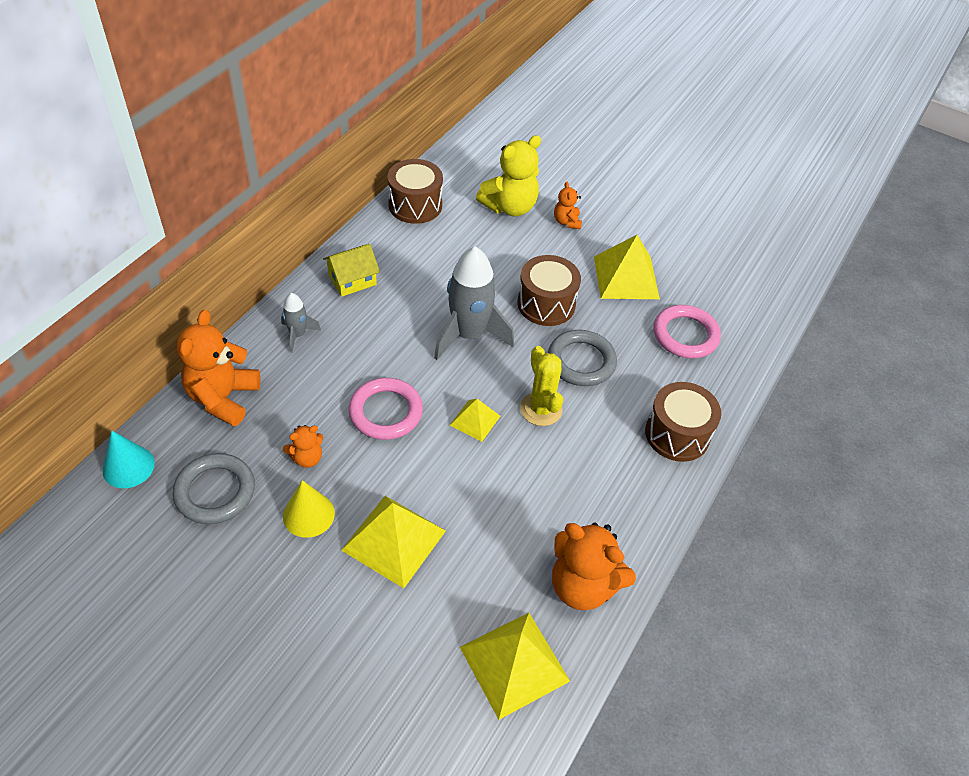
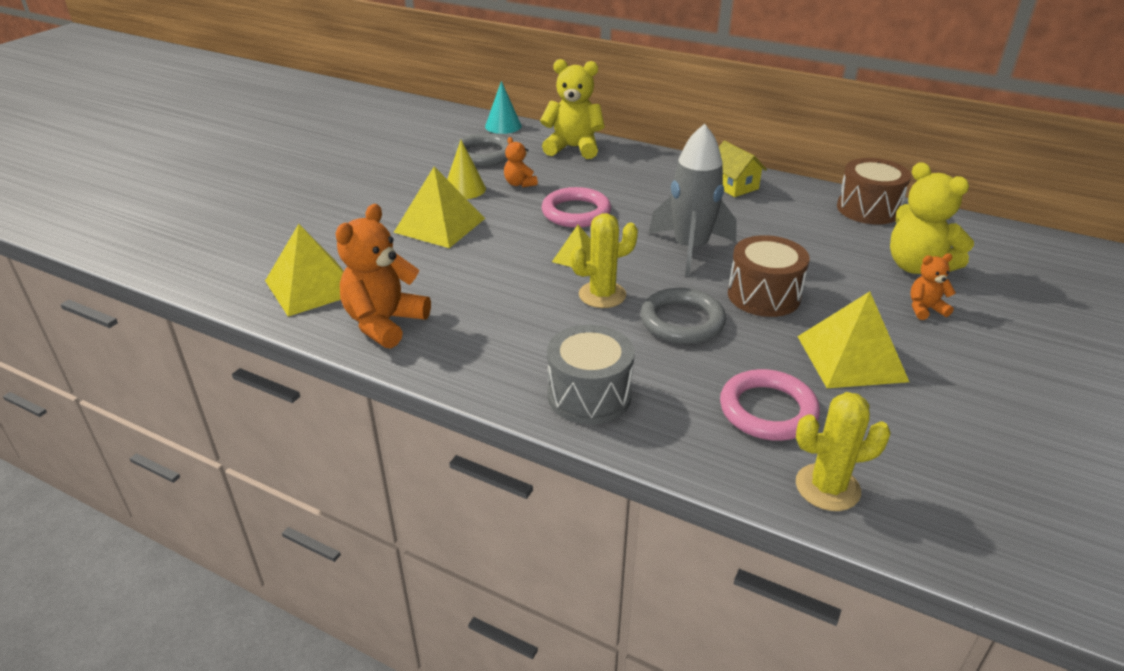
camera: 90 degrees right, 15 degrees down
(223, 398) = (573, 148): orange teddy bear -> yellow teddy bear
(298, 335) = (652, 168): grey rocket -> none
(677, 434) = (589, 395): brown drum -> grey drum
(753, 325) = (827, 487): none -> yellow cactus

